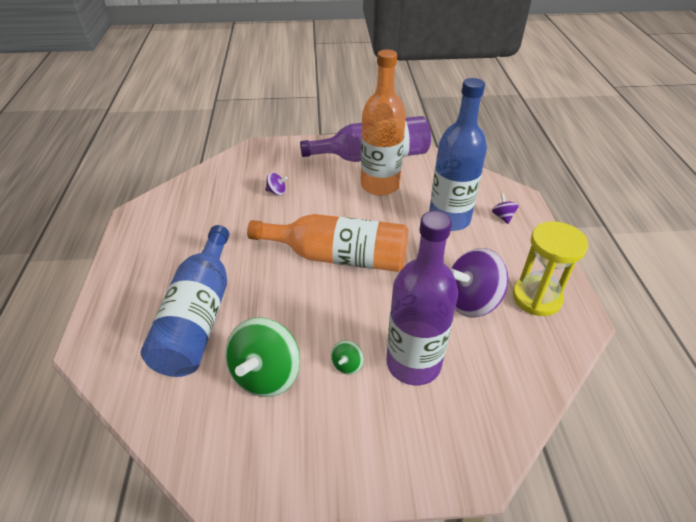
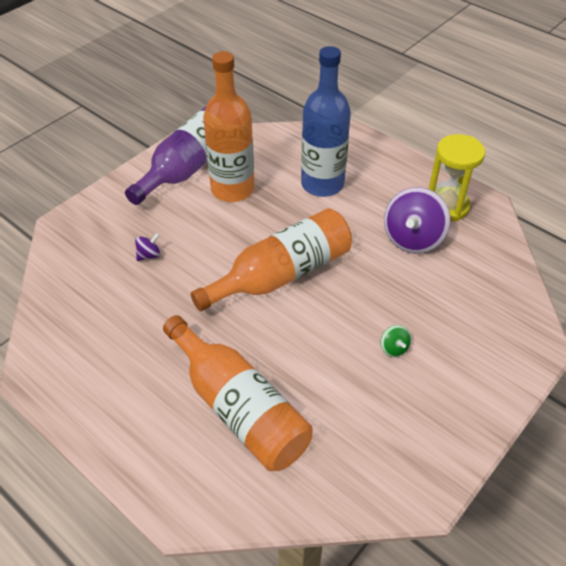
camera: 45 degrees left, 5 degrees up
(198, 316) = (239, 407): blue bottle -> orange bottle
(266, 375) = (351, 402): green spinning top -> none
(413, 363) = (431, 312): purple bottle -> none
(502, 217) = (356, 157): purple spinning top -> none

